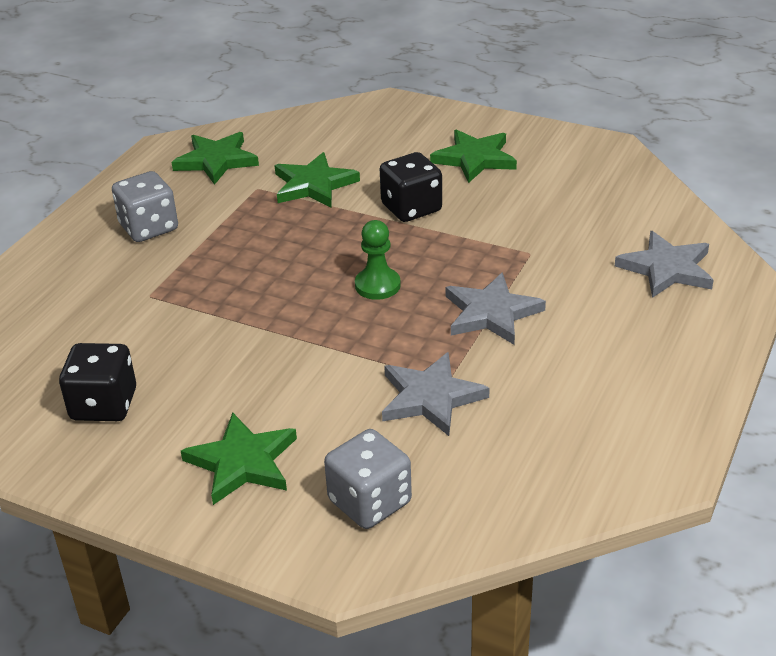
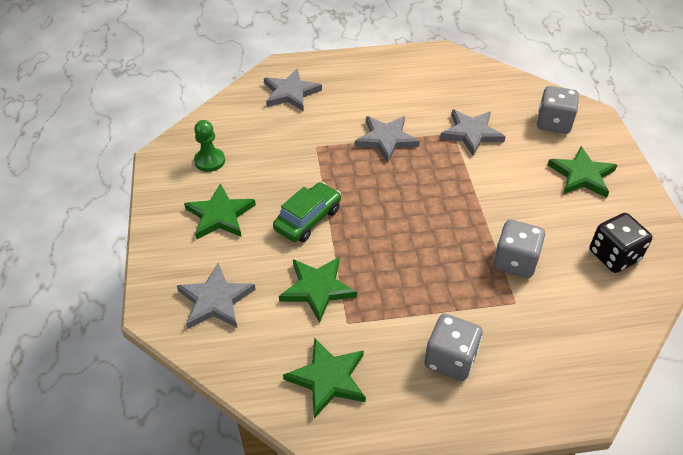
camera: 125 degrees left, 10 degrees up
(192, 321) = (515, 262): none -> grey dice
(365, 131) = (215, 300): none -> grey star
(377, 285) = (403, 195): green pawn -> green pawn (209, 161)
(411, 208) = (308, 219): black dice -> green car

